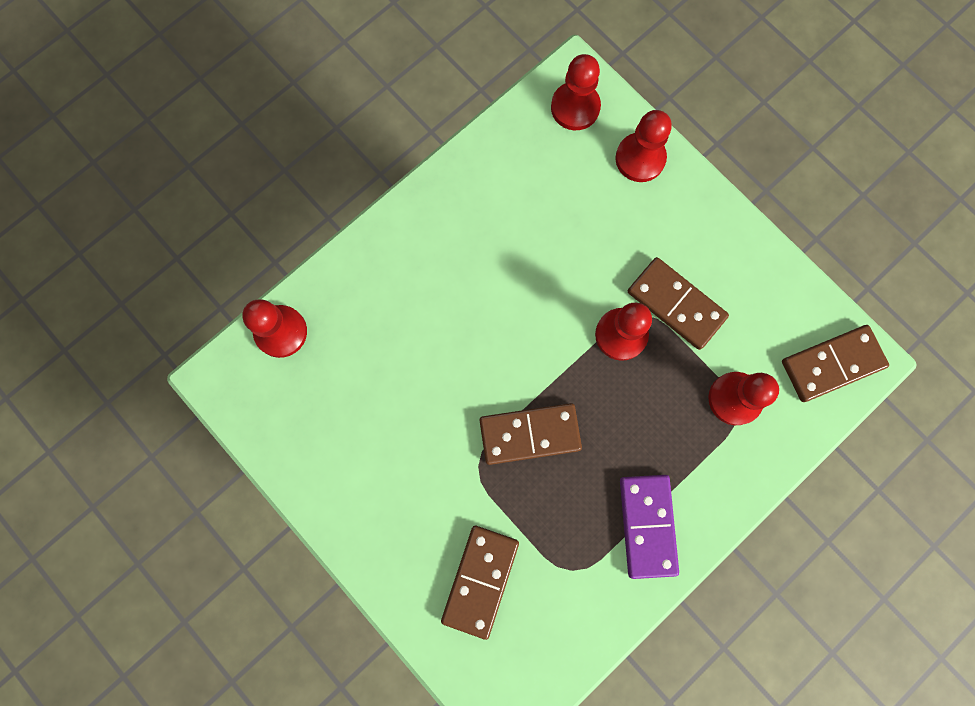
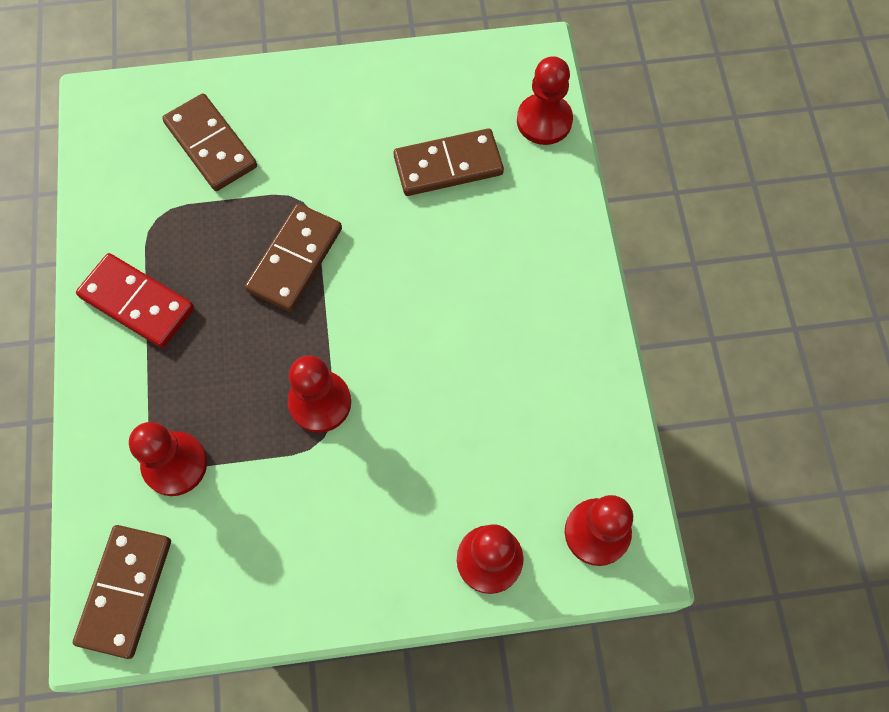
camera: 125 degrees right, 10 degrees down
(647, 525) = (137, 302): purple domino -> red domino
(676, 304) = (308, 478): brown domino -> brown domino (448, 165)

